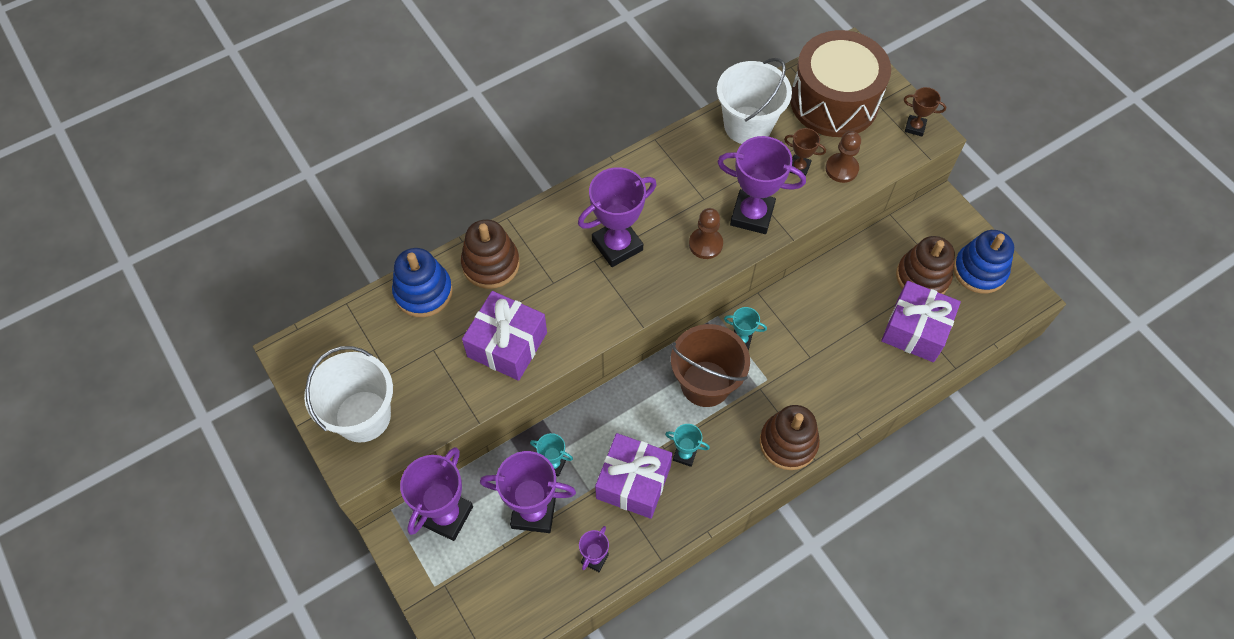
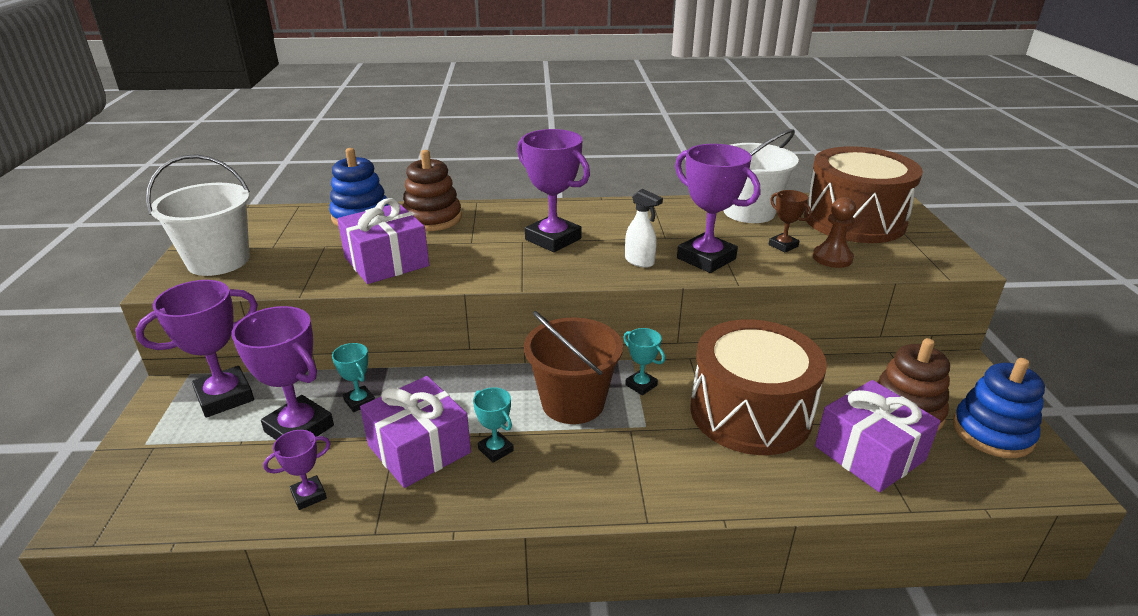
camera: 30 degrees right, 30 degrees down
(617, 245) = (553, 239): purple trophy -> purple trophy turned 45 degrees clockwise
(705, 244) = (640, 262): brown pawn -> white spray bottle
(788, 443) = (625, 490): brown stacking toy -> none
(827, 330) = (750, 412): none -> brown drum
(915, 127) = (941, 255): brown trophy -> none

